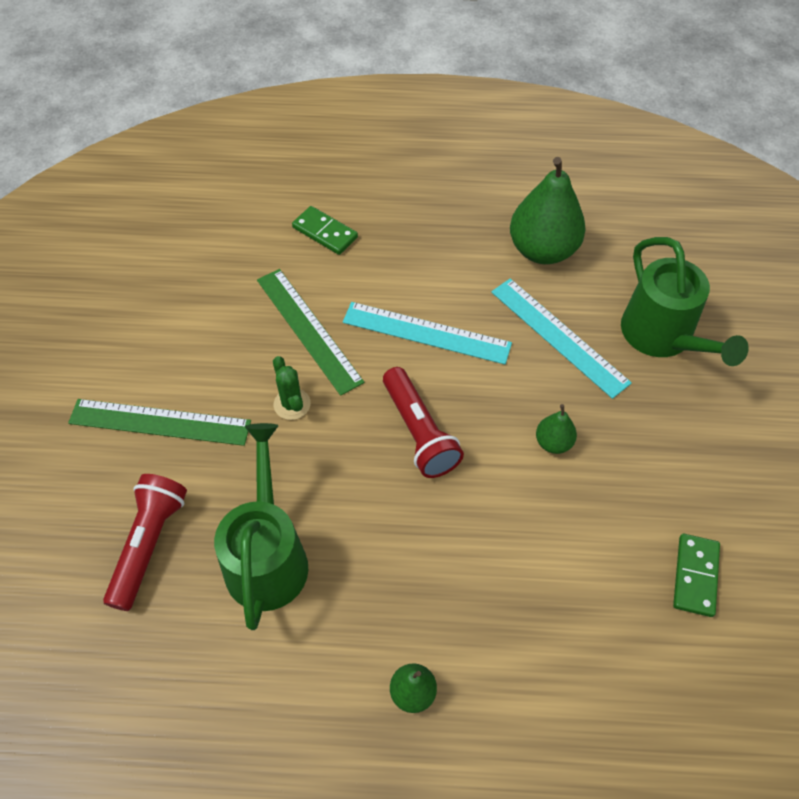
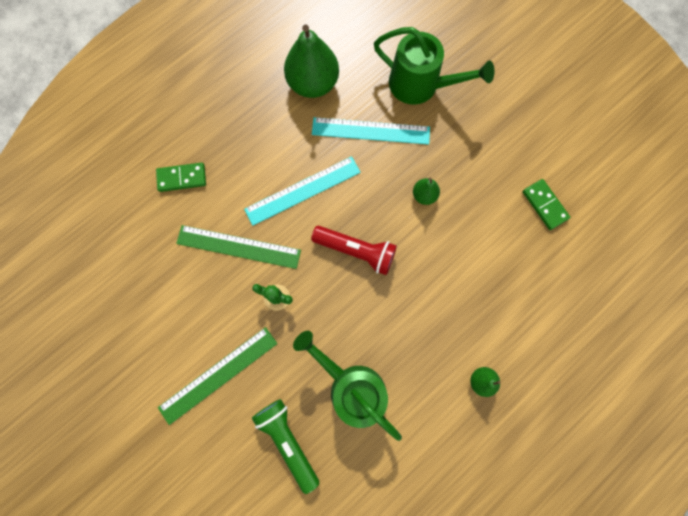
camera: 45 degrees left, 20 degrees up
(149, 544) = (288, 440): red flashlight -> green flashlight

